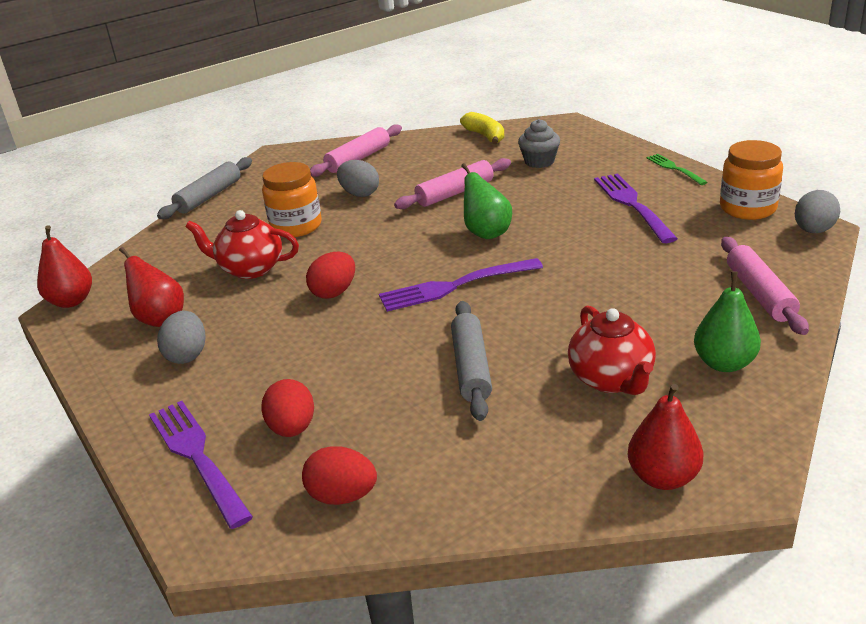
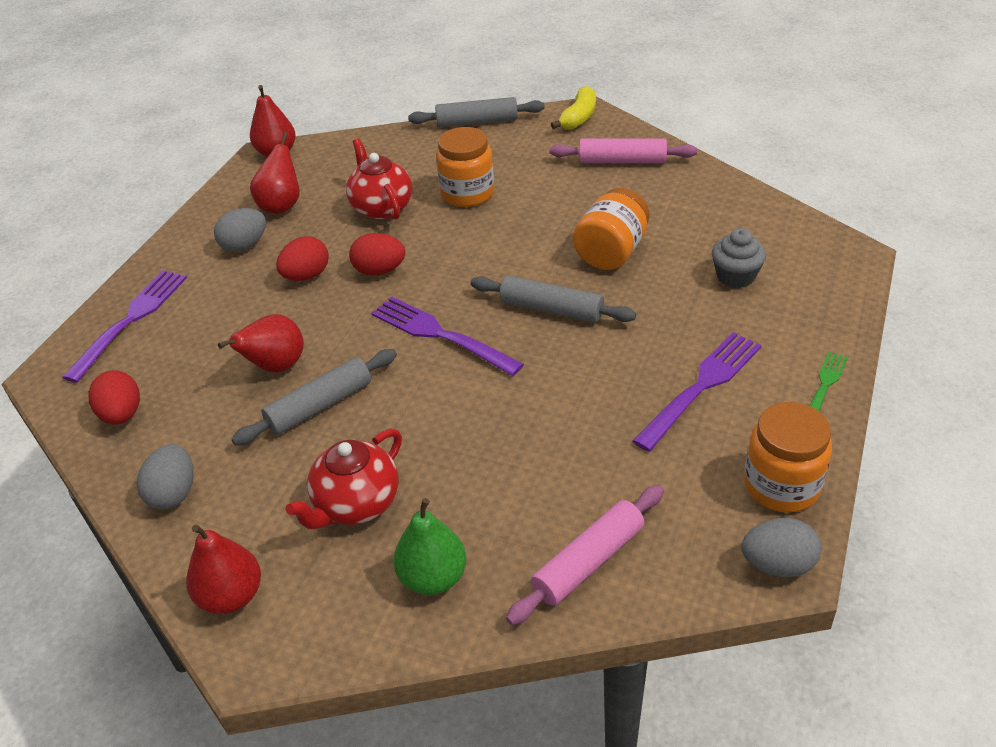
camera: 55 degrees right, 10 degrees up
(292, 428) = (186, 347): red egg -> red egg (306, 276)
(360, 194) = (556, 197): grey egg -> grey egg (173, 493)
(390, 379) = (276, 367): none -> red pear
(455, 193) = (611, 252): pink rolling pin -> orange jar
(485, 136) = (755, 213): yellow banana -> yellow banana (579, 118)
(486, 233) = (551, 309): green pear -> grey rolling pin

